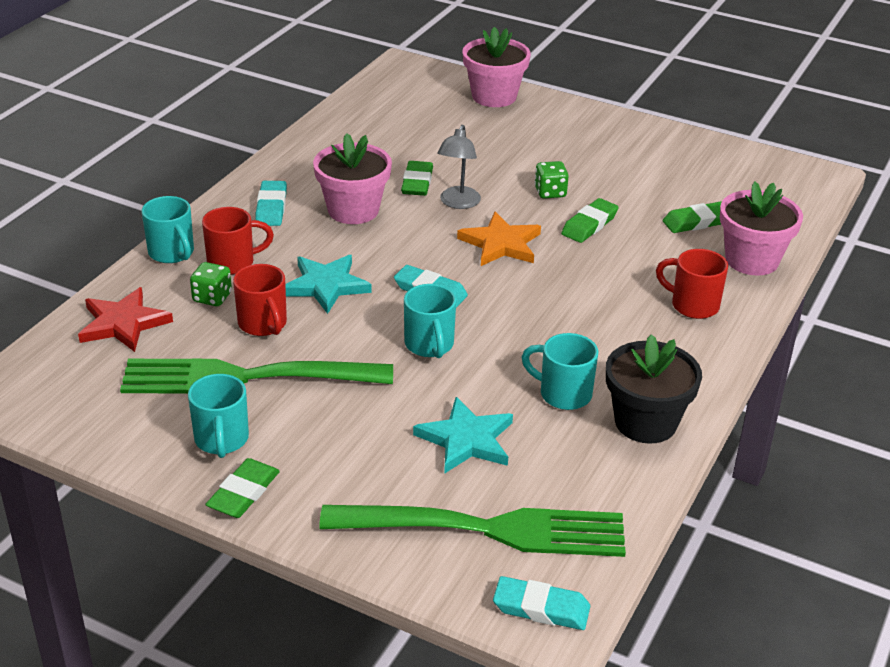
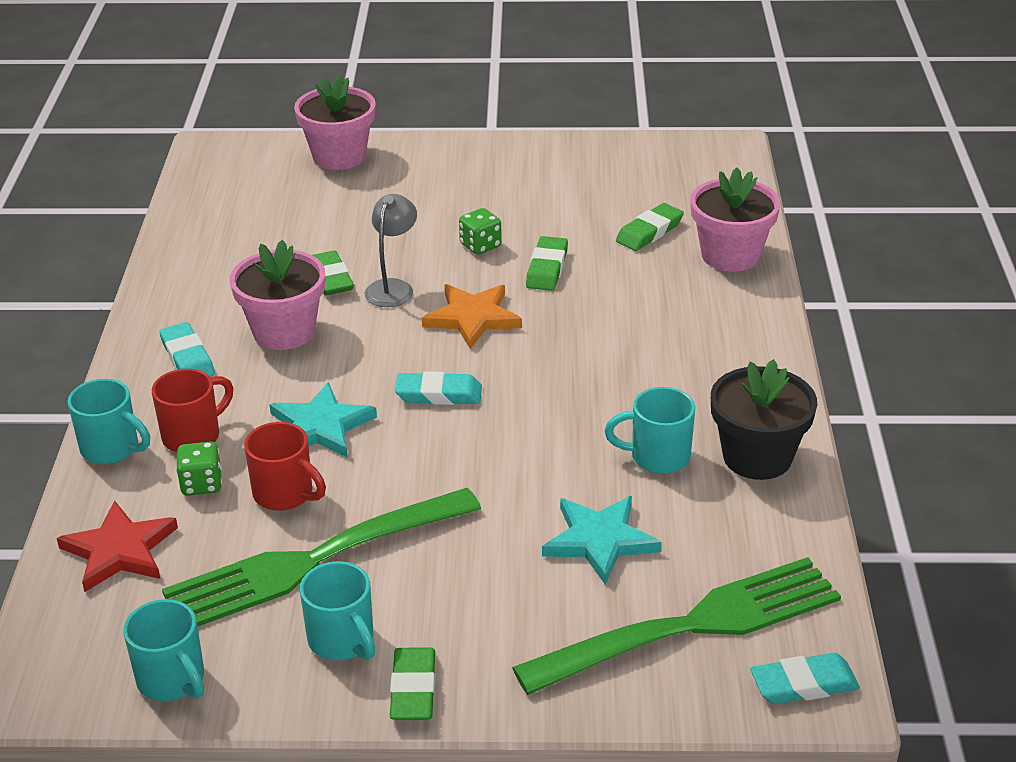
camera: 25 degrees left, 0 degrees up
(429, 345) = (484, 453): turquoise mug -> turquoise mug (172, 680)
(458, 203) = (393, 287): grey lamp -> grey lamp turned 150 degrees counterclockwise
(692, 305) = (710, 320): red mug -> none

